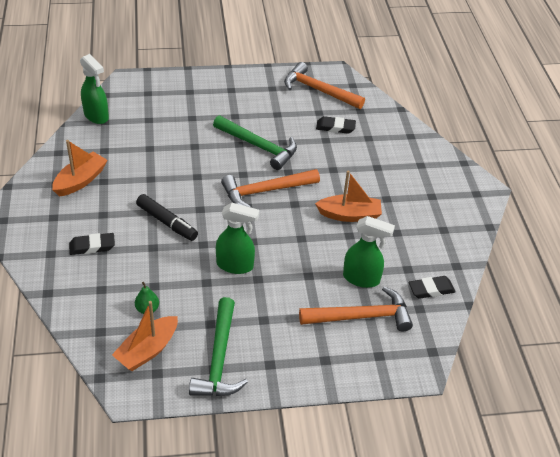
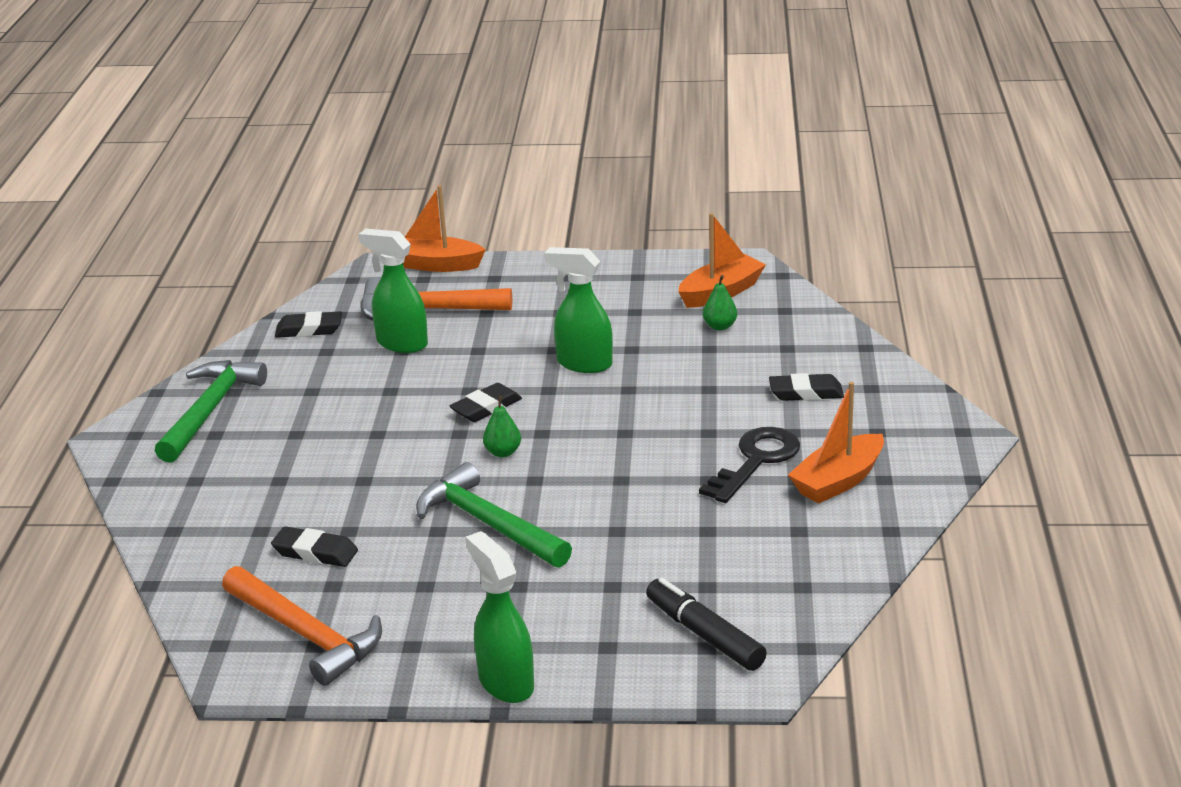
camera: 165 degrees left, 15 degrees down
(96, 116) = (821, 598): green spray bottle -> green spray bottle (505, 682)
(124, 192) = (756, 461): none -> black key
(167, 222) = (683, 417): black marker -> black marker (704, 634)
(219, 358) = (629, 283): green hammer -> green hammer (210, 411)
(265, 191) = (503, 452): orange hammer -> green pear
(285, 224) = (486, 408): none -> black eraser
(349, 215) = (374, 414): orange boat -> orange boat (436, 265)

